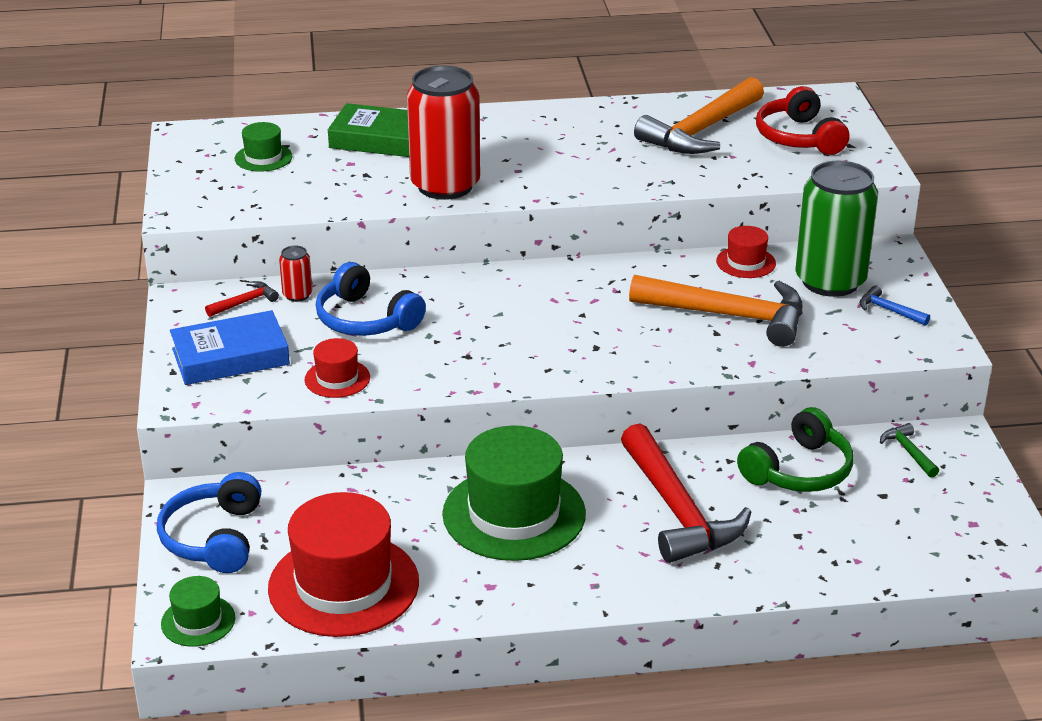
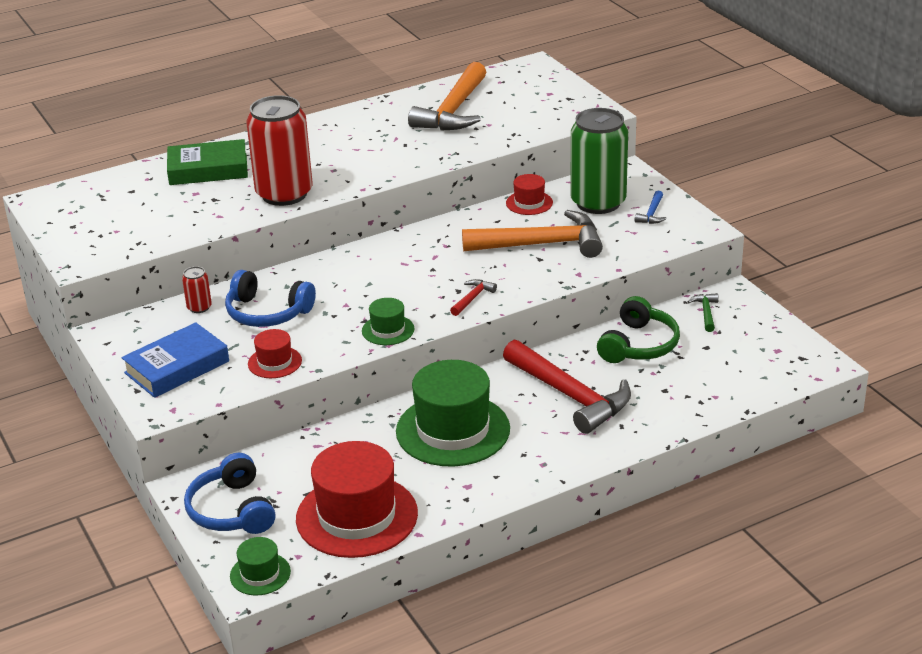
camera: 20 degrees left, 0 degrees up
(245, 302) = (160, 323): red hammer -> red hammer (472, 298)
(263, 158) = (120, 204): green hat -> green hat (388, 330)
(799, 137) = (529, 100): red headphones -> none
(889, 310) = (652, 214): blue hammer -> blue hammer turned 90 degrees counterclockwise
(908, 452) = (706, 312): green hammer -> green hammer turned 45 degrees clockwise

